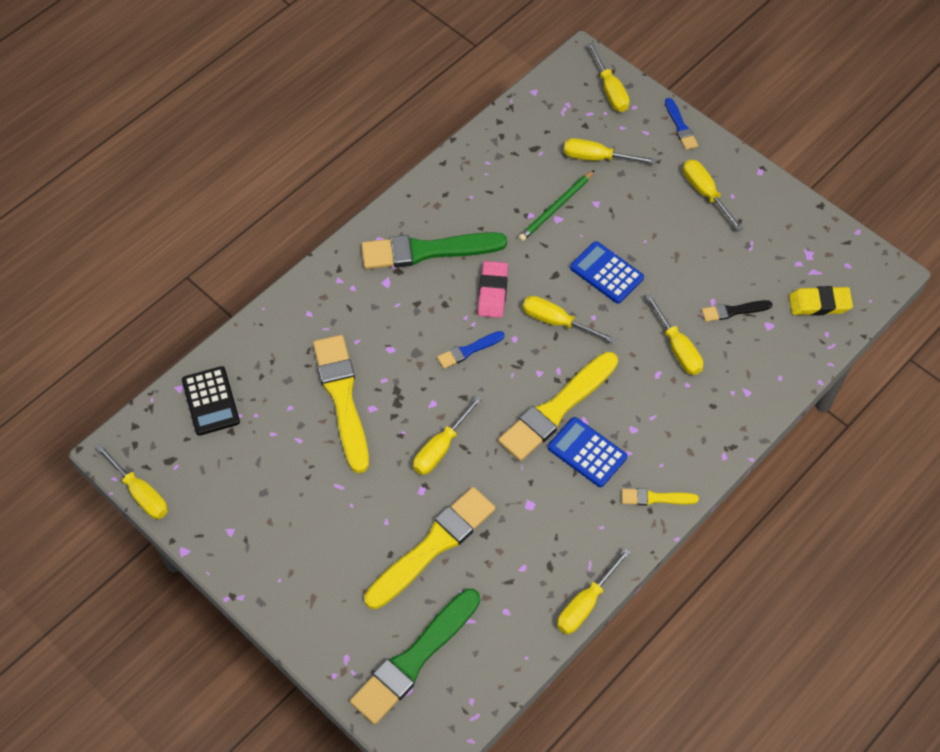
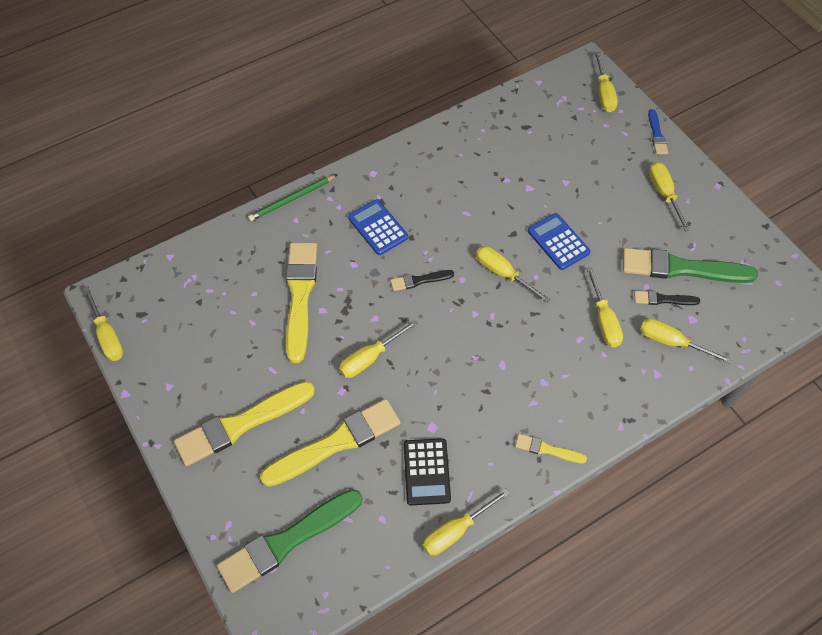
camera: 15 degrees right, 0 degrees up
(211, 401) = (191, 273): black calculator -> black calculator (426, 472)
(428, 251) = (410, 190): green brush -> green brush (682, 268)
(469, 350) = (419, 280): blue brush -> black brush
(492, 292) = (455, 236): pink eraser -> none
(555, 208) = (529, 178): green pencil -> green pencil (292, 199)
(557, 408) = (481, 348): yellow brush -> yellow brush (241, 424)
(587, 452) = (496, 393): blue calculator -> blue calculator (378, 227)
(597, 158) = (577, 145): yellow screwdriver -> yellow screwdriver (671, 342)
(819, 304) = (743, 311): yellow eraser -> none

